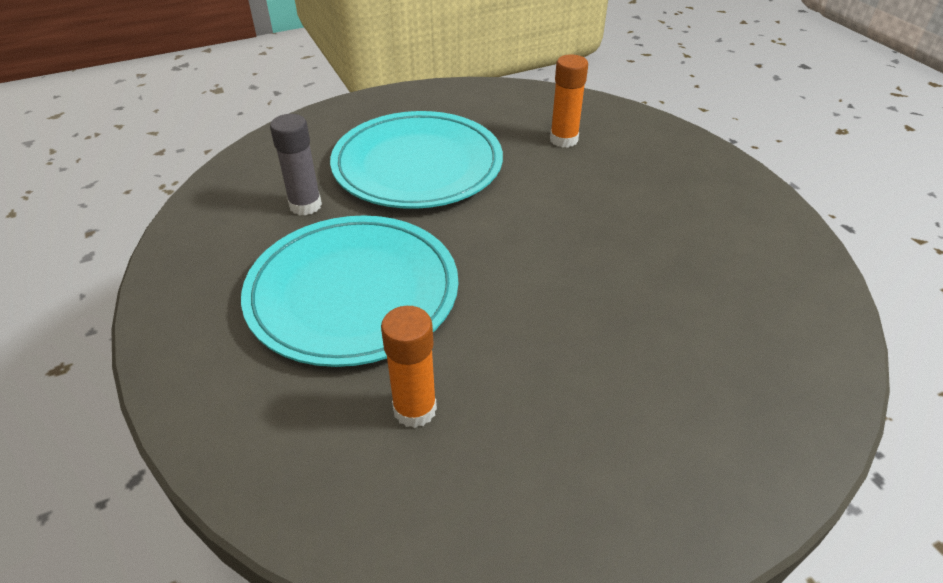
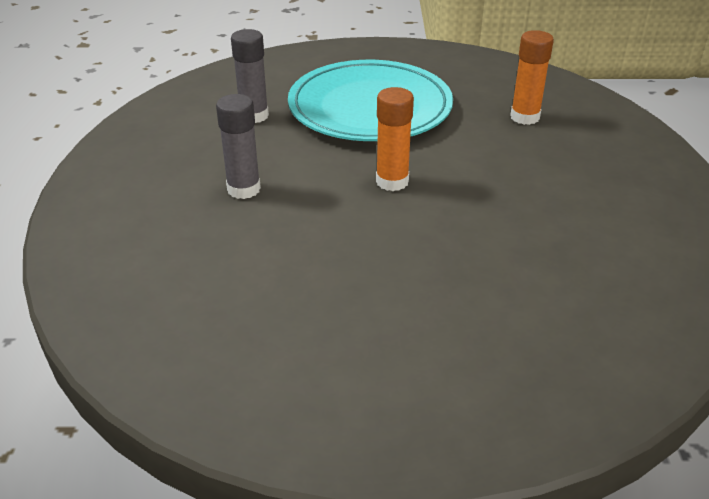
camera: 25 degrees right, 5 degrees down
(353, 293) = (243, 189): turquoise plate -> grey glue stick
(415, 409) = (230, 284): orange glue stick -> orange glue stick (392, 181)

